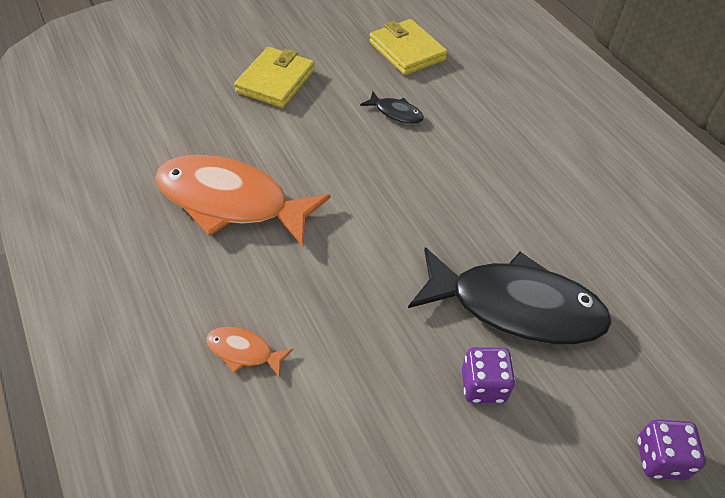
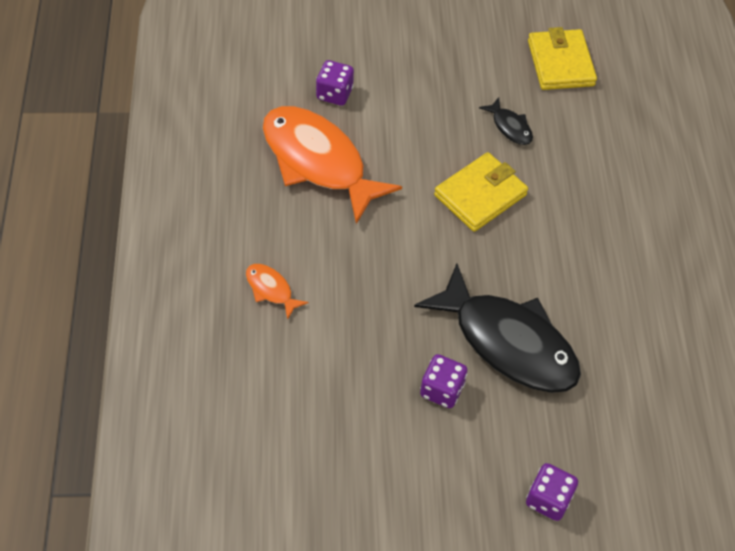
camera: 25 degrees right, 5 degrees up
(216, 135) = (334, 94): none -> purple dice
(275, 81) = (414, 55): yellow wallet -> yellow wallet (480, 195)

